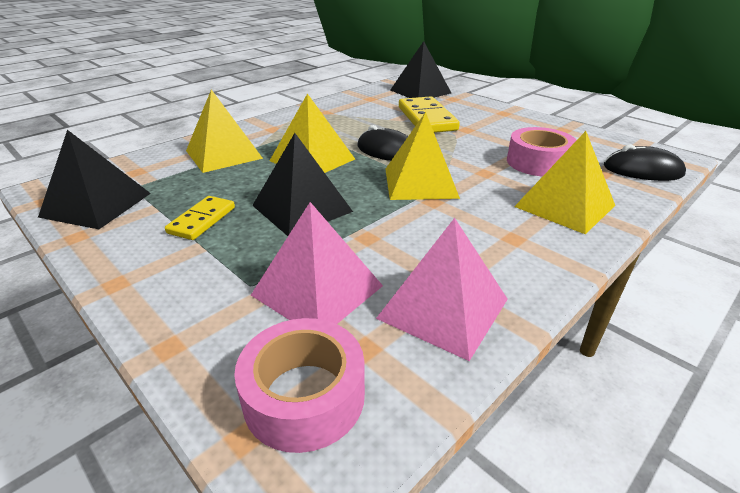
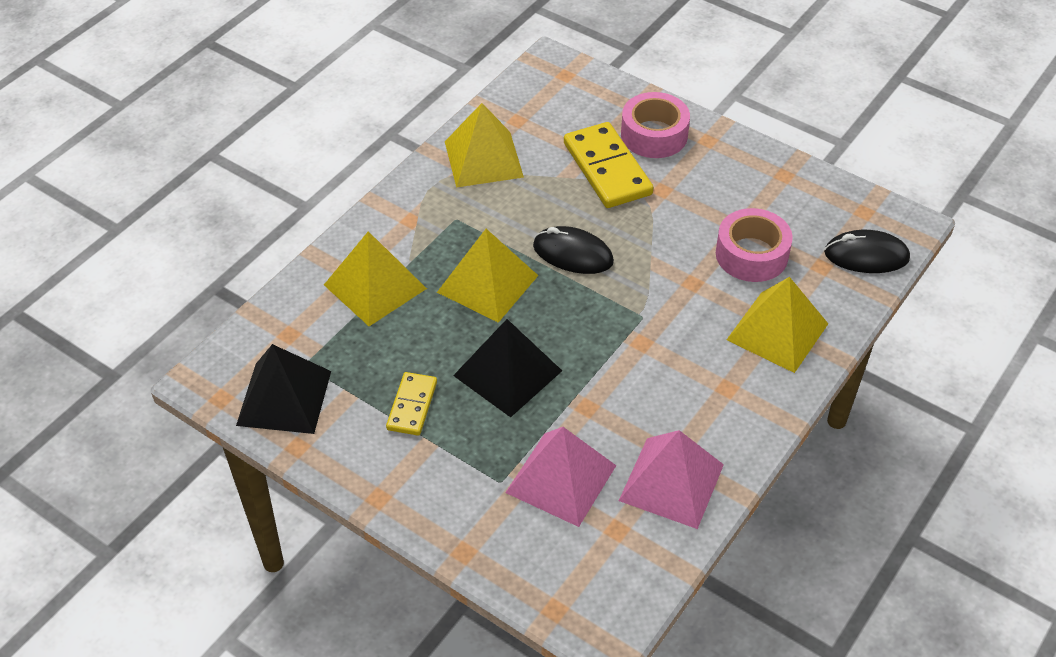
camera: 10 degrees left, 15 degrees up
(304, 396) = (584, 575): pink tape -> pink tape (654, 135)
(420, 91) = (585, 90): black pyramid -> none
(420, 183) = (623, 312): yellow pyramid -> yellow pyramid (483, 159)

